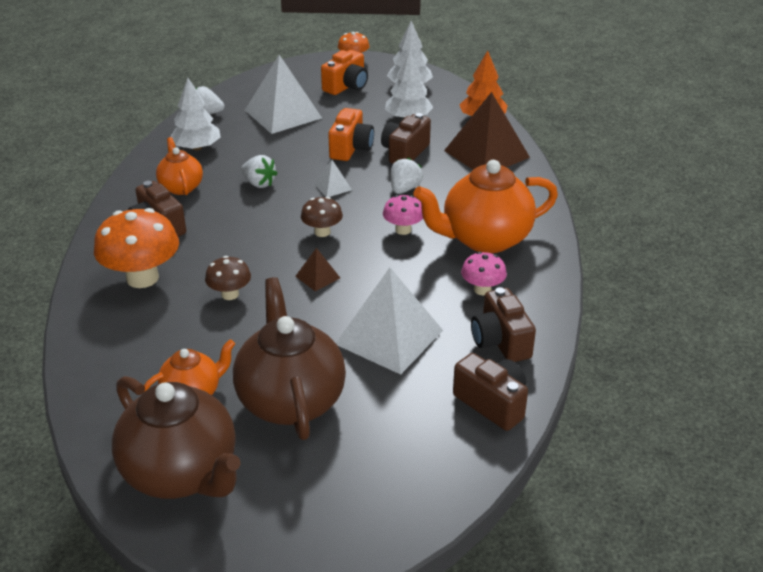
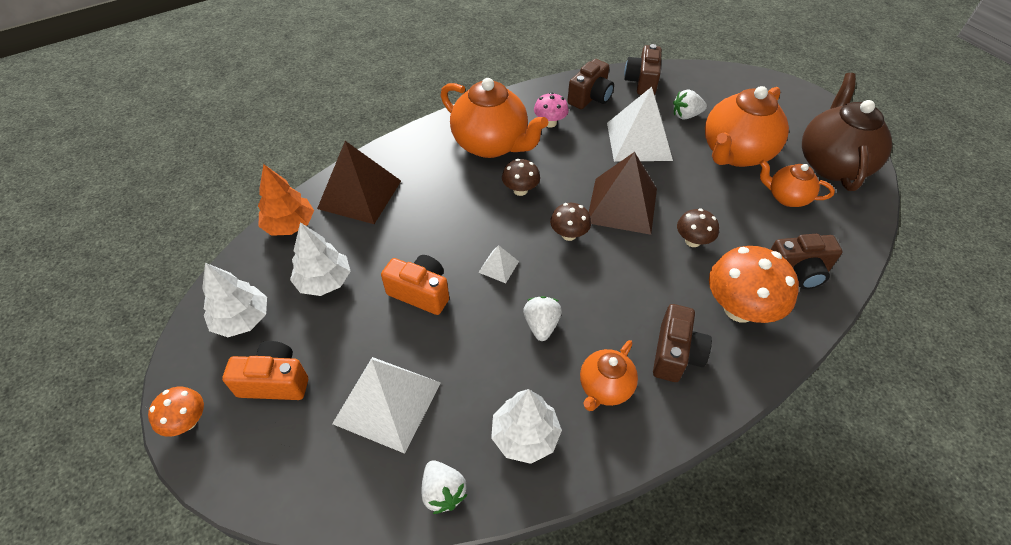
camera: 125 degrees left, 15 degrees up
(290, 400) = (735, 153): brown teapot -> orange teapot
(317, 277) = (622, 205): brown pyramid -> brown pyramid, size x2.24
(351, 148) = (420, 292): orange camera -> orange camera turned 45 degrees clockwise
(403, 230) = (520, 190): pink mushroom -> brown mushroom
(404, 189) = (461, 218): white strawberry -> white strawberry (686, 115)
(405, 152) = (398, 248): brown camera -> brown camera (797, 272)

